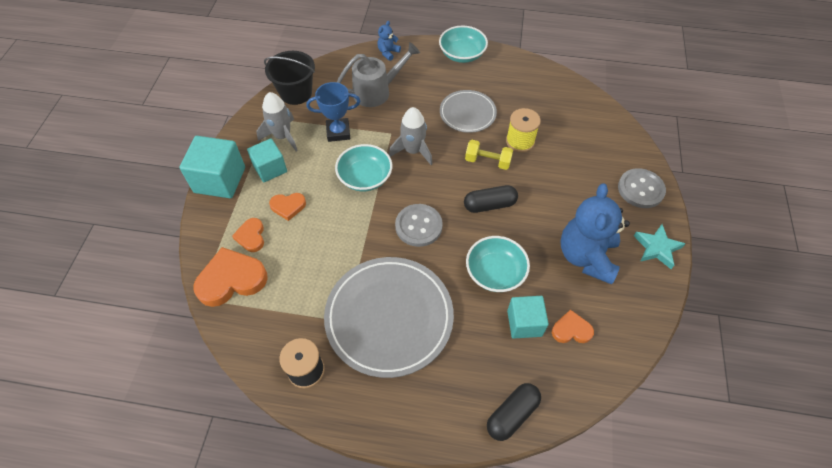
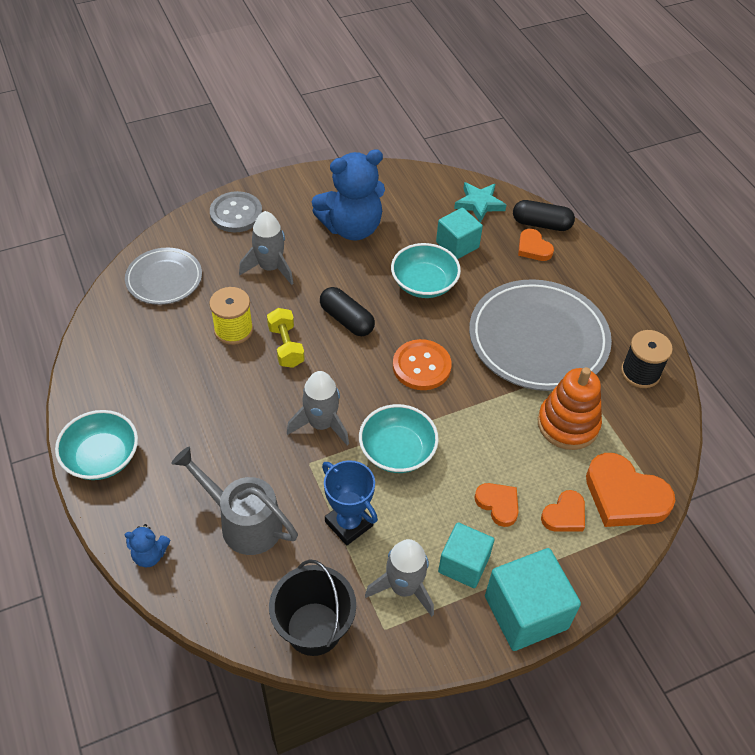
camera: 125 degrees left, 5 degrees down
(306, 284) = (568, 424): none -> orange stacking toy
(418, 226) = (421, 366): grey button -> orange button
(467, 113) = (219, 399): grey plate -> grey plate (164, 279)
(568, 184) = (270, 268): none -> grey rocket
(571, 330) = (436, 214): orange heart -> orange heart (533, 248)
(657, 248) = (303, 185): turquoise star -> turquoise star (479, 204)

